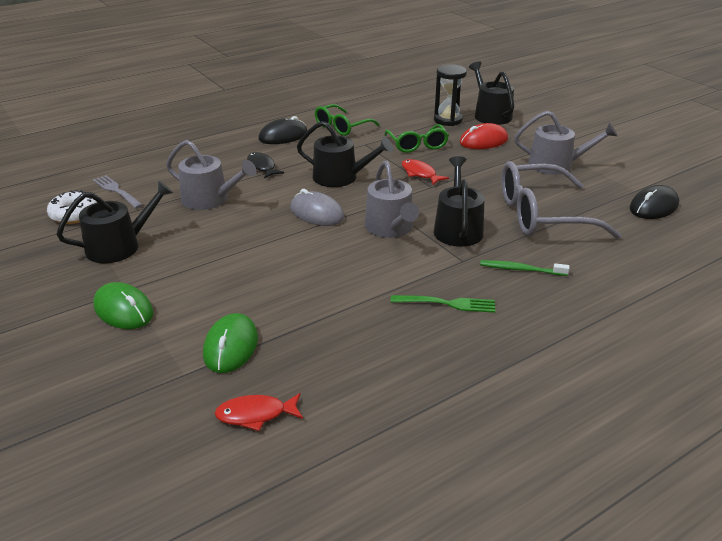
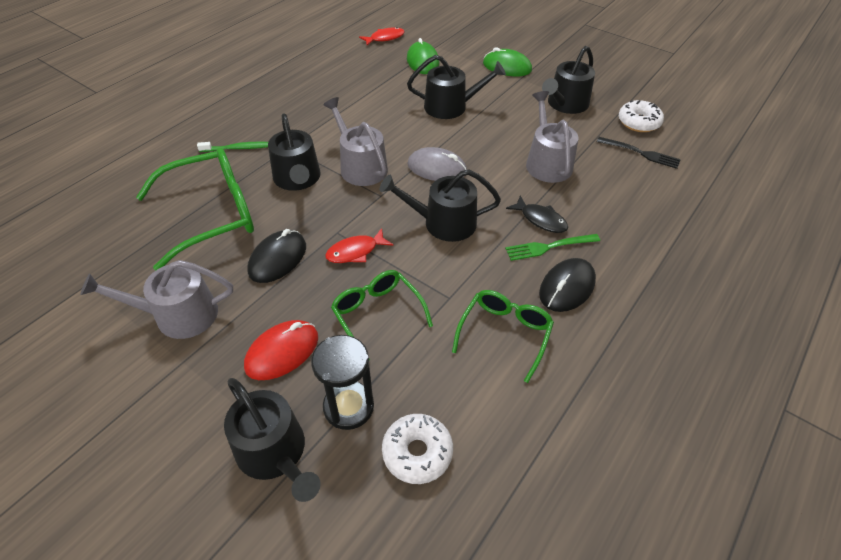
camera: 160 degrees right, 15 degrees up
(117, 191) = (640, 153): grey fork -> black fork
(210, 199) = (547, 162): grey watering can -> grey watering can turned 75 degrees clockwise
(250, 269) = (451, 106): none -> black watering can
(417, 105) = (417, 452): none -> white donut
(420, 174) = (355, 251): red fish -> red fish turned 120 degrees clockwise
(447, 304) = (295, 110): green fork -> green fork (549, 247)
(541, 215) = (212, 214): grey glasses -> green glasses
(653, 206) = (78, 258): black mouse -> black mouse (278, 259)

